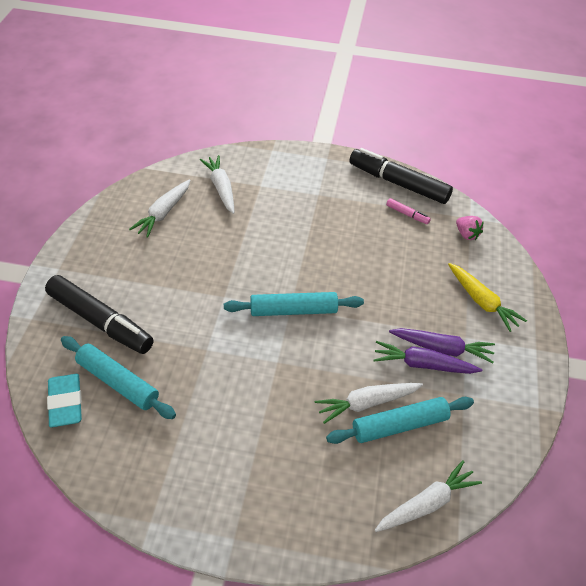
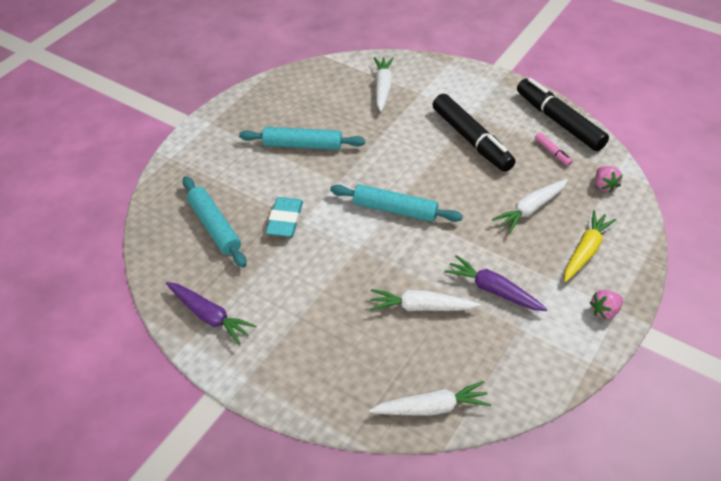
camera: 25 degrees right, 0 degrees up
(65, 403) = (166, 230): turquoise eraser -> turquoise eraser (285, 220)
(100, 321) = (223, 174): black marker -> black marker (471, 140)
(163, 213) = (320, 98): white carrot -> white carrot (530, 210)
(400, 426) = (442, 335): turquoise rolling pin -> turquoise rolling pin (302, 145)
(442, 349) = (520, 282): purple carrot -> purple carrot (209, 316)
(482, 302) = (585, 251): yellow carrot -> yellow carrot turned 135 degrees counterclockwise
(526, 355) = (604, 311): none -> pink strawberry

